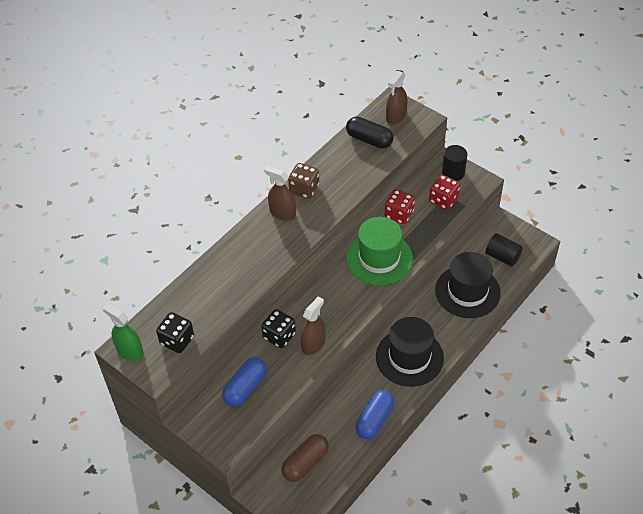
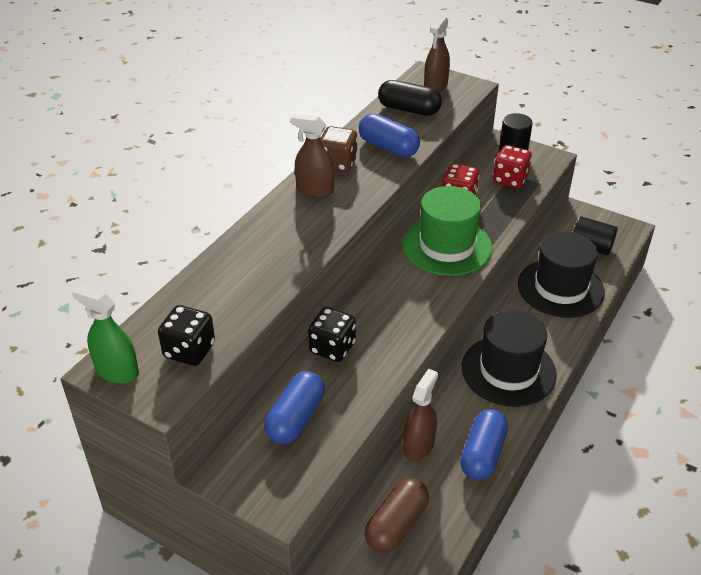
camera: 10 degrees left, 10 degrees down
(313, 344) = (383, 353): brown spray bottle -> brown spray bottle (418, 445)
(345, 177) = (388, 147): none -> blue capsule

